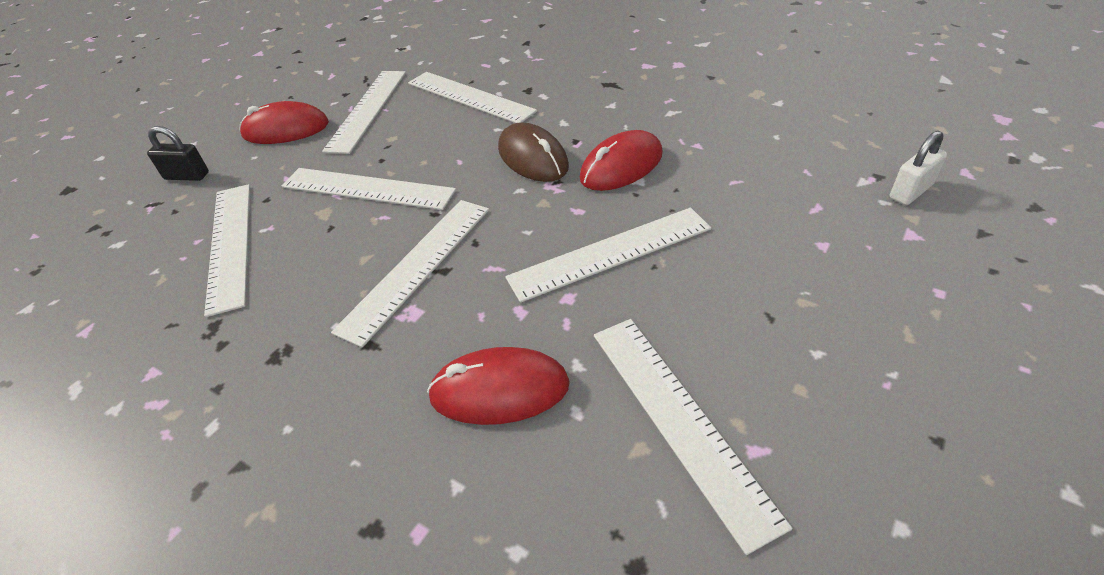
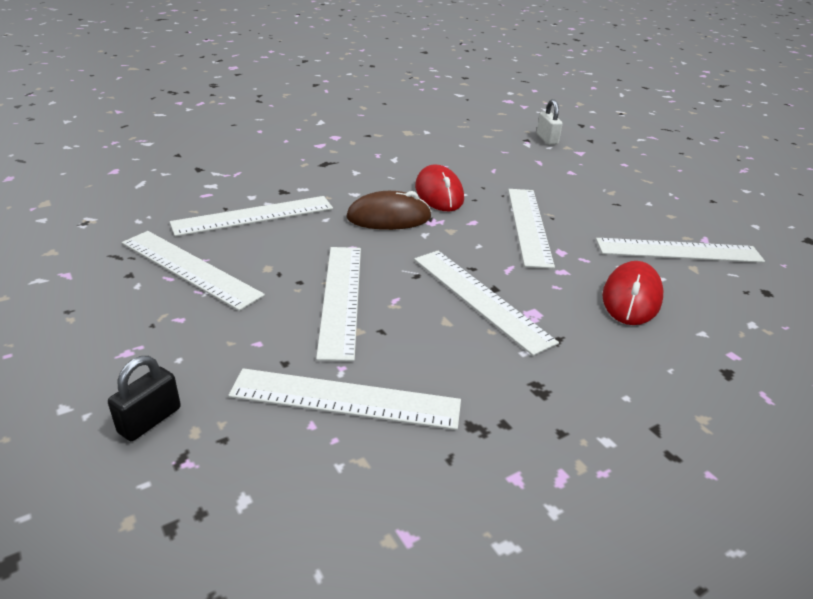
camera: 70 degrees left, 10 degrees down
(286, 130) = (150, 326): red mouse -> none
(367, 188) = (341, 298): white ruler -> white ruler turned 45 degrees counterclockwise

